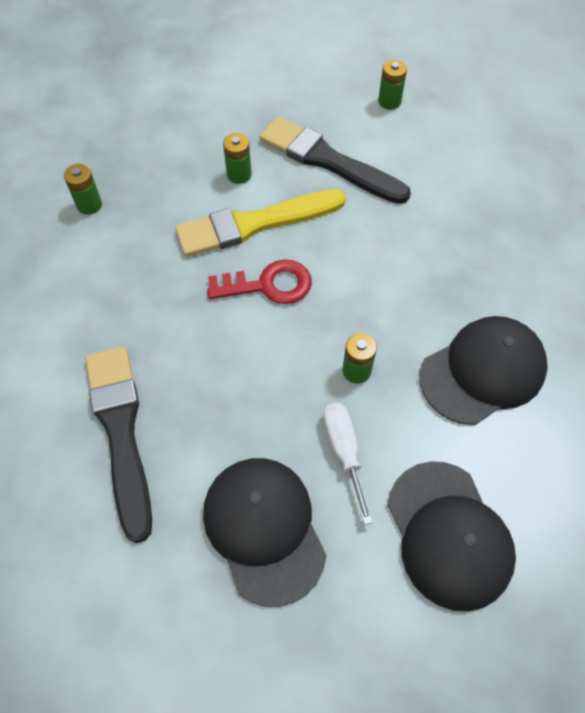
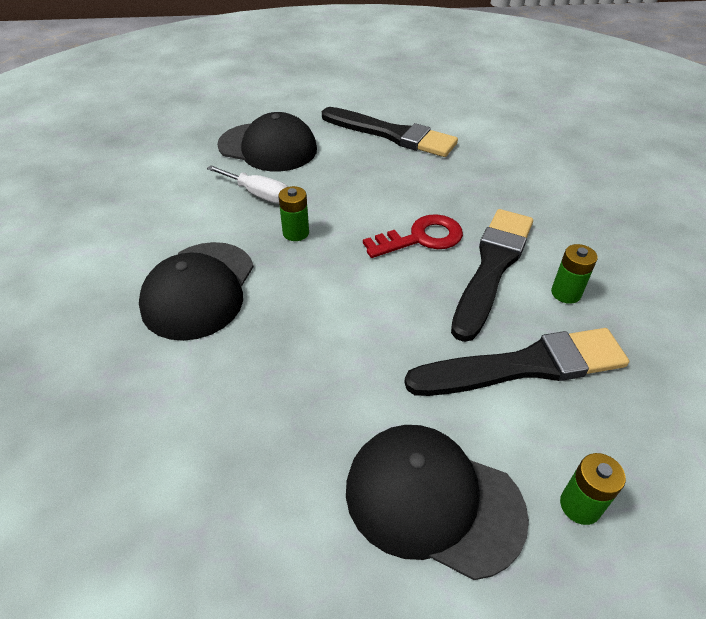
camera: 135 degrees right, 15 degrees down
(89, 205) = (607, 200): green battery -> none
(254, 224) = (492, 267): yellow brush -> black brush
(268, 285) = (421, 238): red key -> red key turned 150 degrees counterclockwise
(449, 534) = (156, 199): black cap -> black cap (432, 500)

